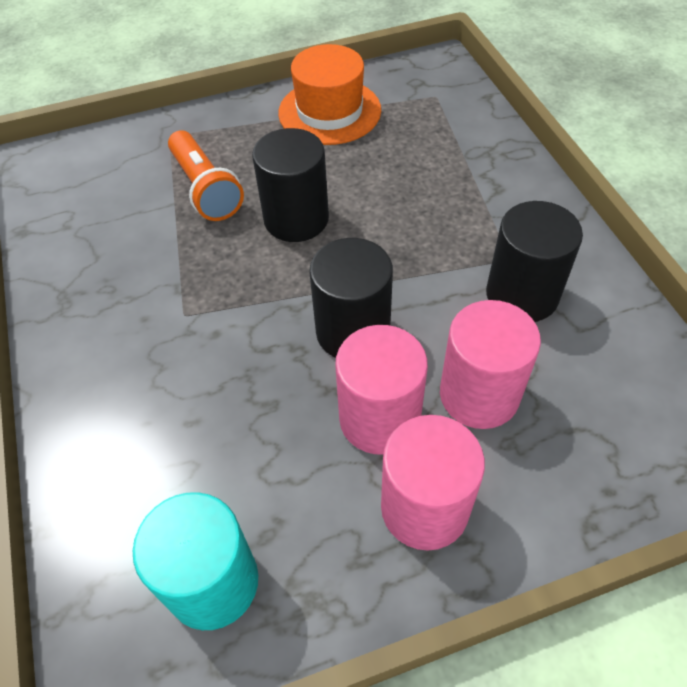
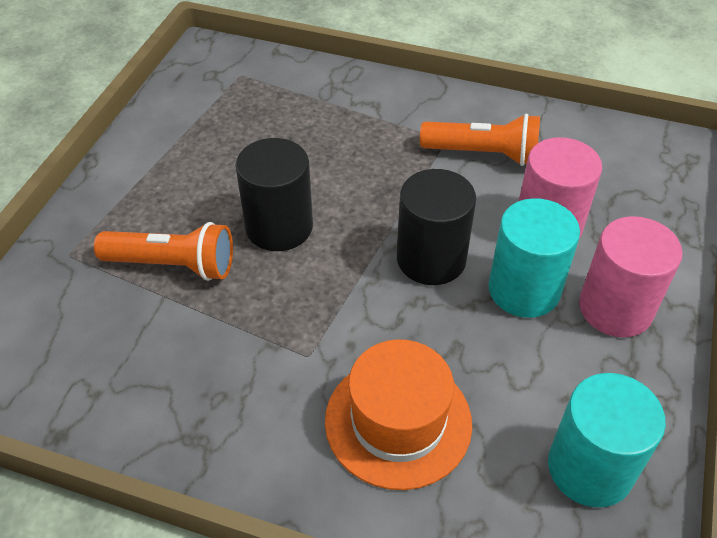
camera: 55 degrees left, 5 degrees down
(329, 111) = (178, 139): orange hat -> orange hat (398, 421)
(379, 419) = (524, 289): pink cylinder -> turquoise cylinder
(522, 295) = (483, 154): black cylinder -> orange flashlight

